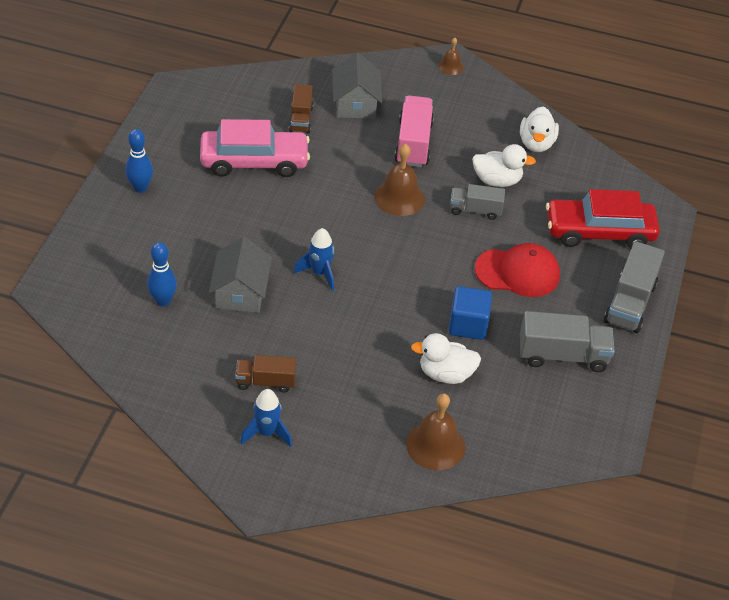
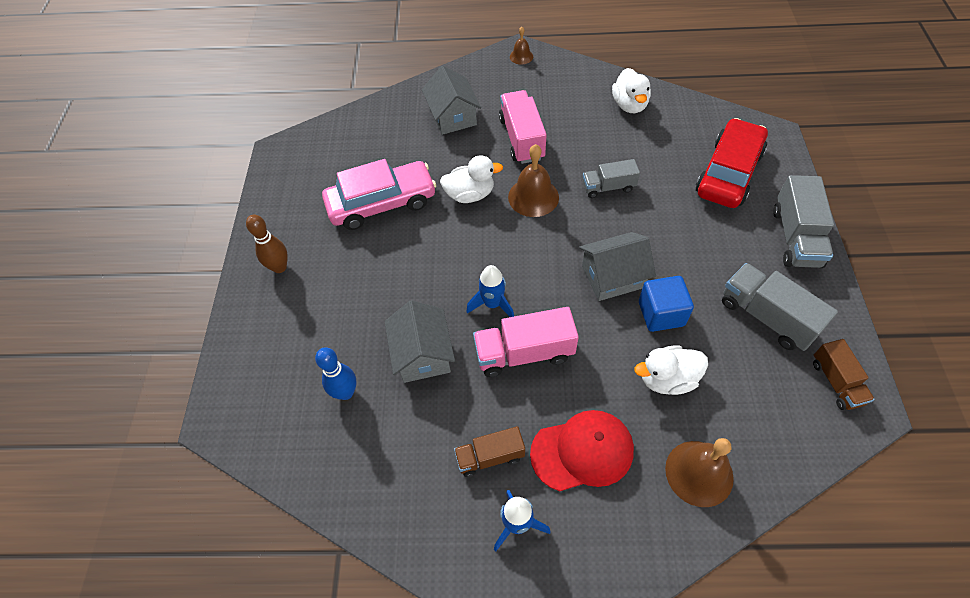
camera: 10 degrees left, 10 degrees up
(140, 188) = (279, 267): blue bowling pin -> brown bowling pin
(301, 119) = (409, 146): brown truck -> brown truck (836, 382)
(330, 318) = (524, 353): none -> pink truck
(440, 284) = (613, 276): none -> grey house
(497, 180) = (613, 151): white duck -> white duck (470, 194)
(517, 272) = (678, 239): red cap -> red cap (582, 451)
(562, 356) = (766, 317): grey truck -> grey truck turned 120 degrees counterclockwise
(599, 232) = (728, 173): red car -> red car turned 135 degrees clockwise

